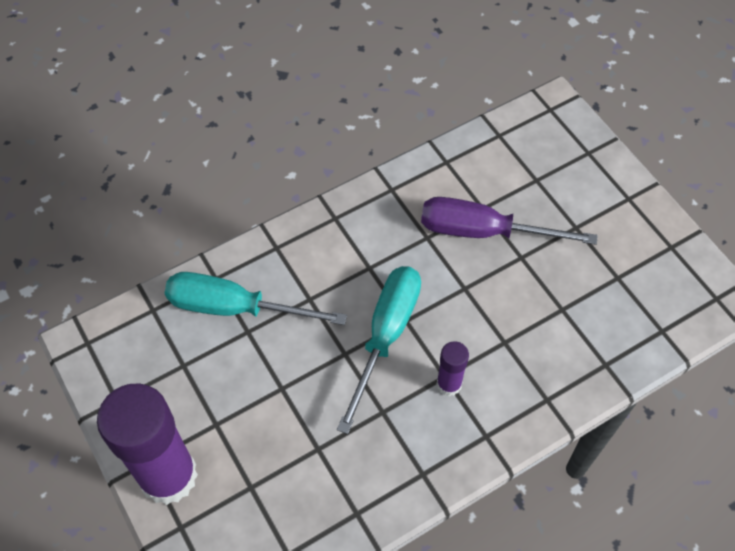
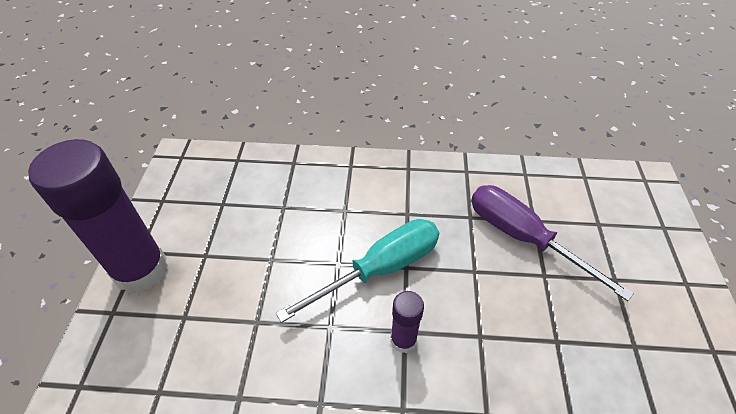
camera: 35 degrees right, 10 degrees down
(235, 308) = (289, 187): turquoise screwdriver -> none

